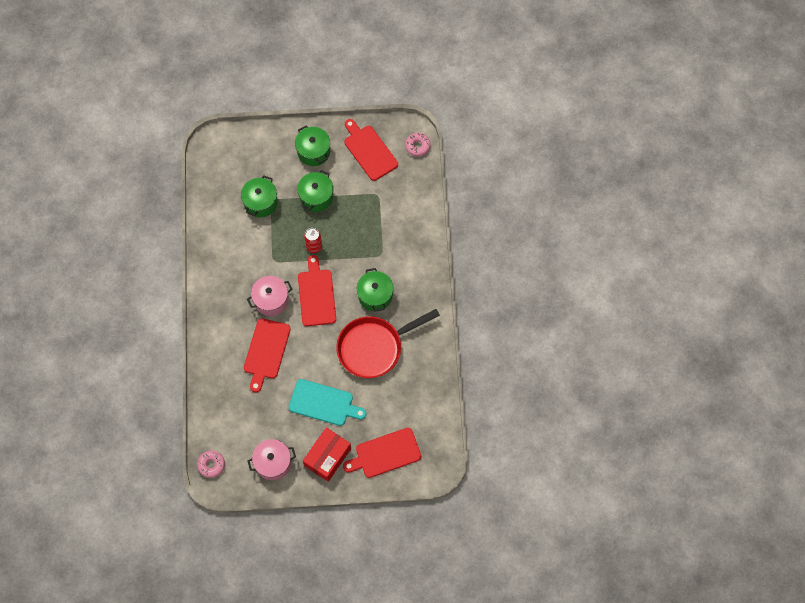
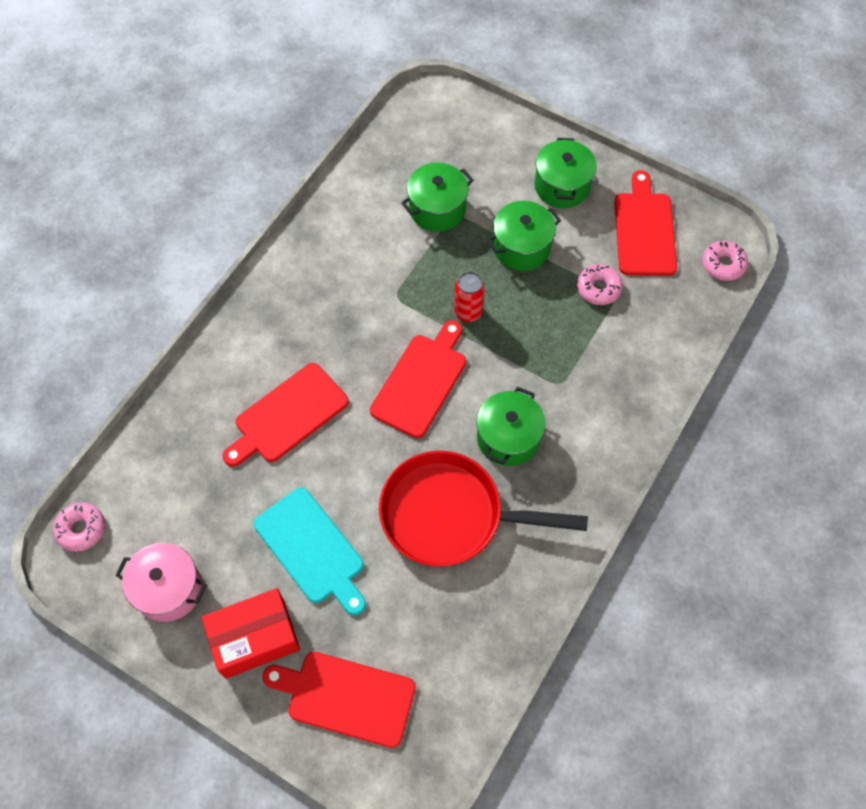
camera: 35 degrees right, 5 degrees down
(271, 300) = (351, 348): pink pot -> none
(367, 195) = (598, 288): none -> pink donut

